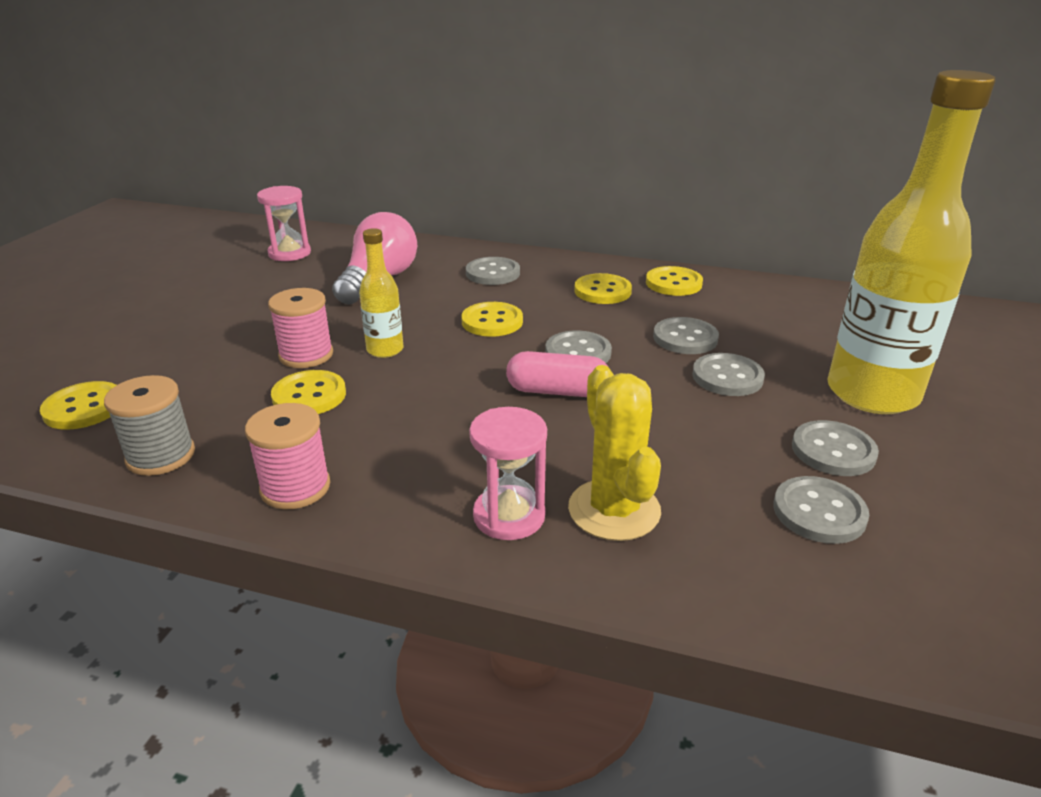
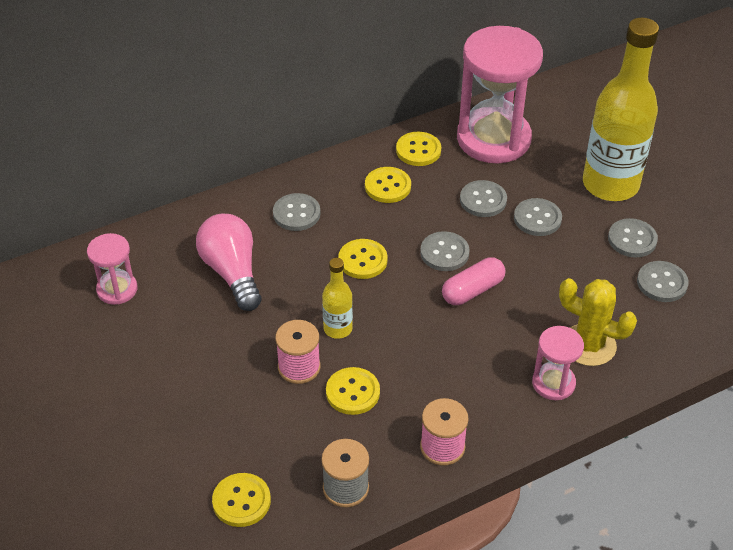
camera: 45 degrees left, 15 degrees up
(769, 306) = (493, 139): none -> pink hourglass

